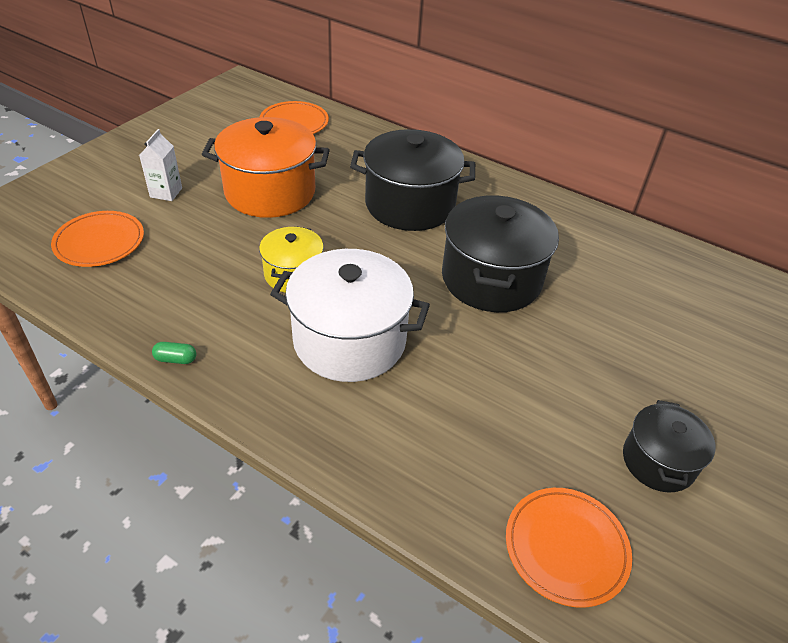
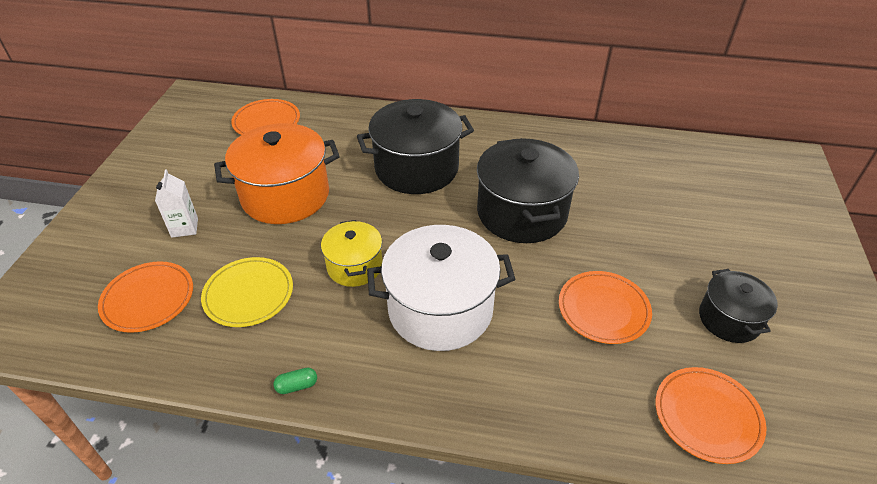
camera: 20 degrees left, 0 degrees up
(184, 266) = (248, 294): none -> yellow plate
(518, 400) = (603, 309): none -> orange plate

